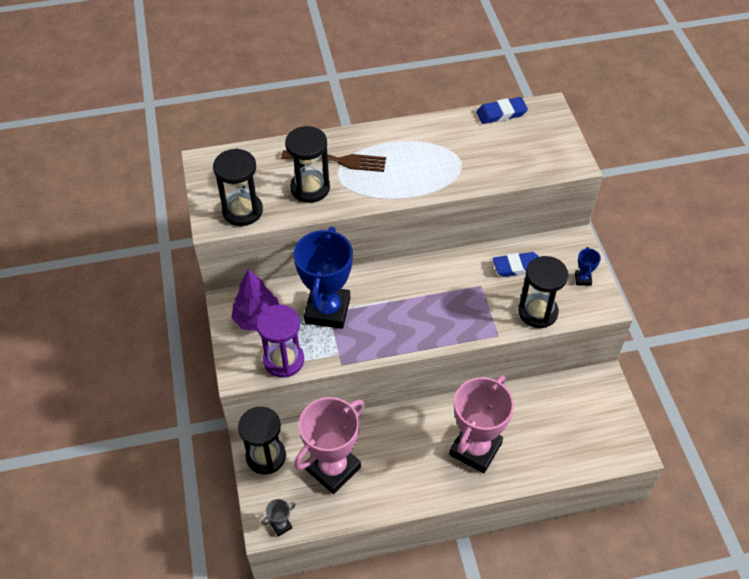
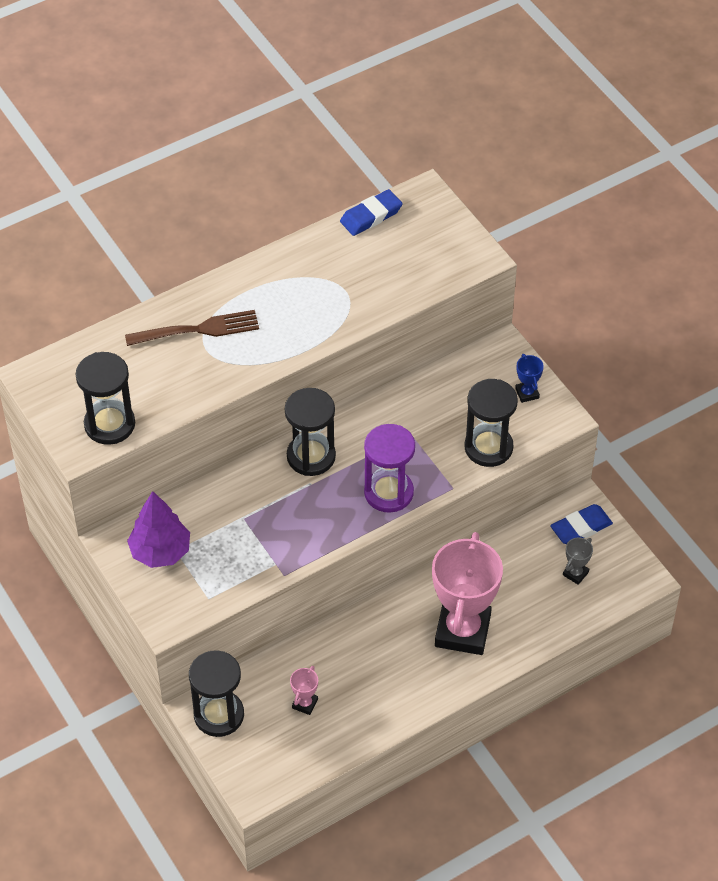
camera: 20 degrees left, 0 degrees up
(281, 525) = (271, 785): grey trophy -> grey trophy (575, 573)
(283, 360) = (214, 590): purple hourglass -> purple hourglass (388, 492)
(310, 188) = (179, 374): black hourglass -> black hourglass (311, 456)
(327, 310) = (240, 517): blue trophy -> none
(333, 468) = (305, 704): pink trophy -> pink trophy, size x0.40
(517, 267) = (446, 400): blue eraser -> blue eraser (581, 527)

